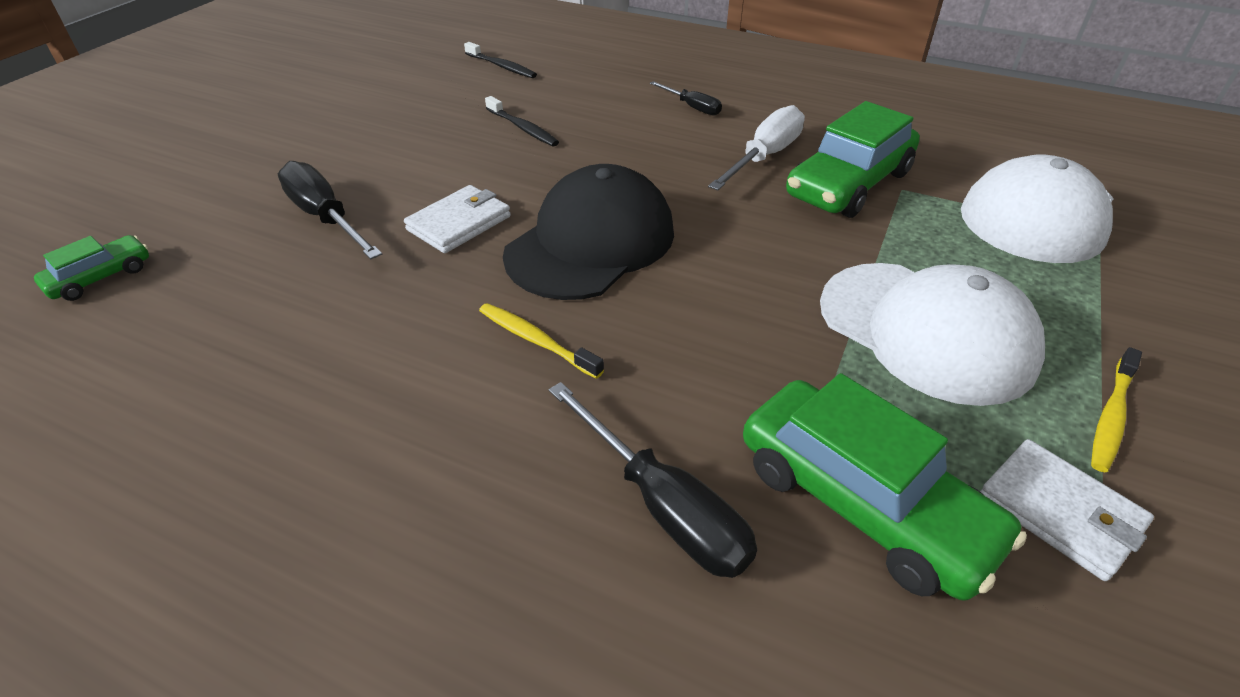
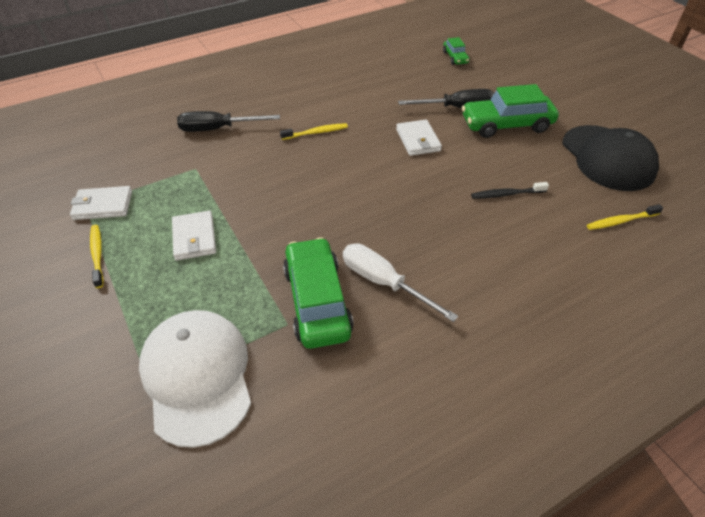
camera: 125 degrees right, 5 degrees up
(502, 66) = (621, 221): black toothbrush -> yellow toothbrush
(591, 243) = (363, 171): black cap -> black cap (607, 158)
(692, 107) = (482, 288): black screwdriver -> none
(764, 156) = (383, 282): white screwdriver -> white screwdriver turned 150 degrees clockwise
(862, 503) = (165, 166): green car -> green car (506, 124)
(926, 331) = (194, 238): white cap -> white wallet

